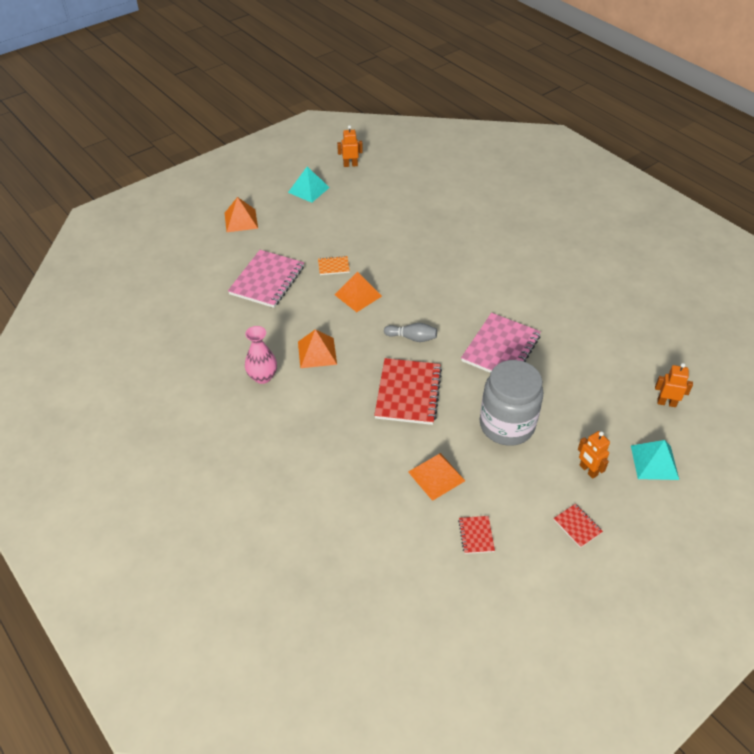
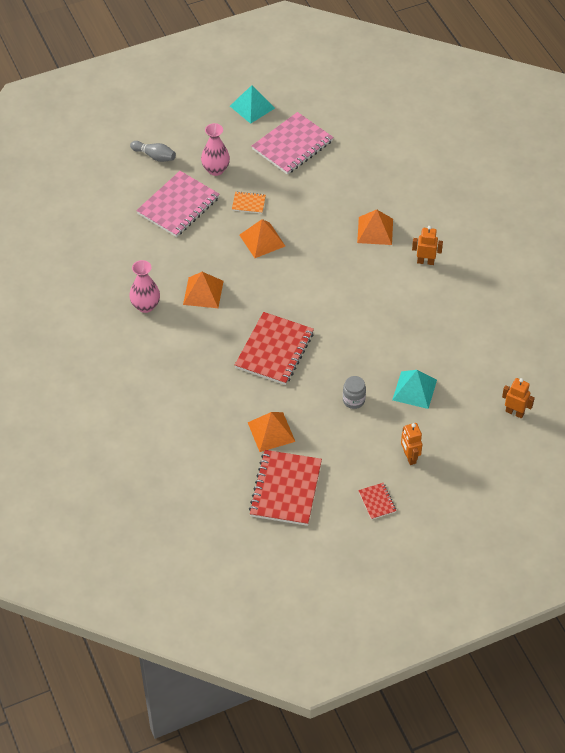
camera: 15 degrees right, 5 degrees up
(241, 220) = (171, 131): orange pyramid -> orange pyramid (375, 230)
(293, 244) = (216, 169): none -> pink vase
(350, 165) = (306, 83): orange robot -> orange robot (425, 261)
(412, 338) = (298, 296): grey bowling pin -> grey bowling pin (154, 156)
(476, 535) = (286, 489): red notebook -> red notebook, size x2.19
(500, 348) = (380, 325): pink notebook -> pink notebook (292, 145)
(506, 425) = (353, 400): grey jar -> grey jar, size x0.42
(654, 462) = (474, 463): turquoise pyramid -> turquoise pyramid (414, 390)

